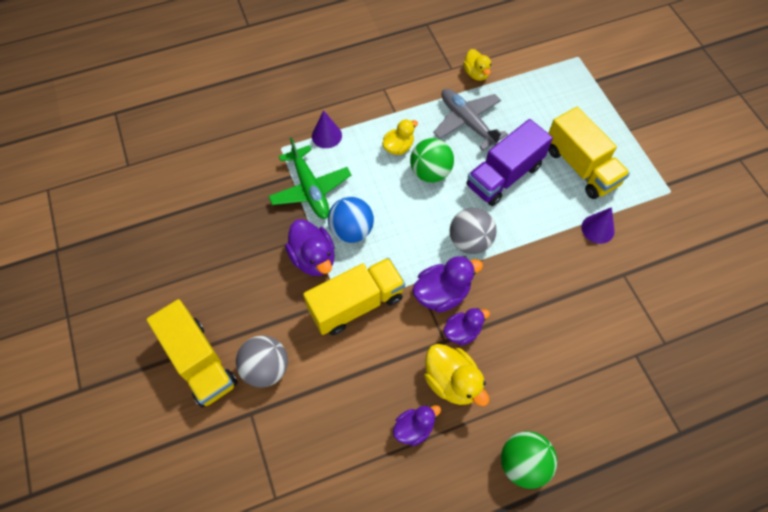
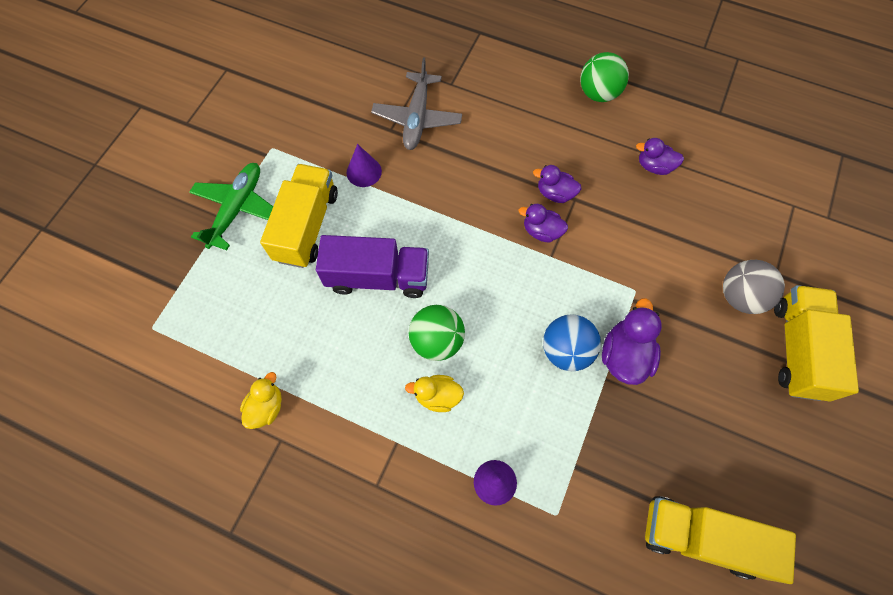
camera: 135 degrees left, 5 degrees up
(310, 189) = (568, 431): green plane -> green plane (237, 208)
(356, 304) = (620, 283): yellow truck -> yellow truck (700, 537)
(442, 293) = (541, 231): purple duck -> purple duck, size x0.66
(452, 381) = (597, 170): yellow duck -> none
(467, 122) = (343, 360): grey plane -> grey plane (417, 118)
(470, 241) = (473, 250): grey ball -> none

